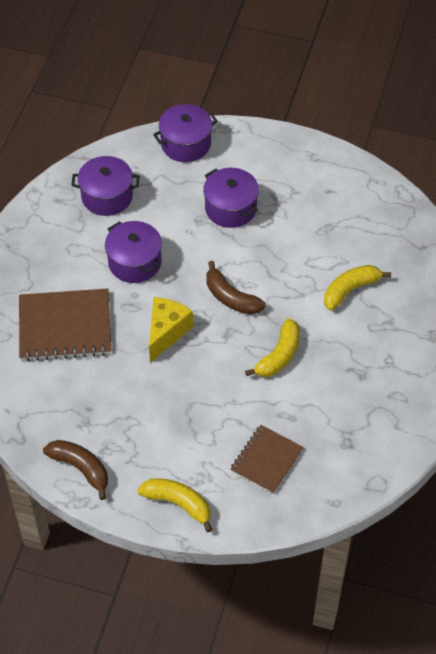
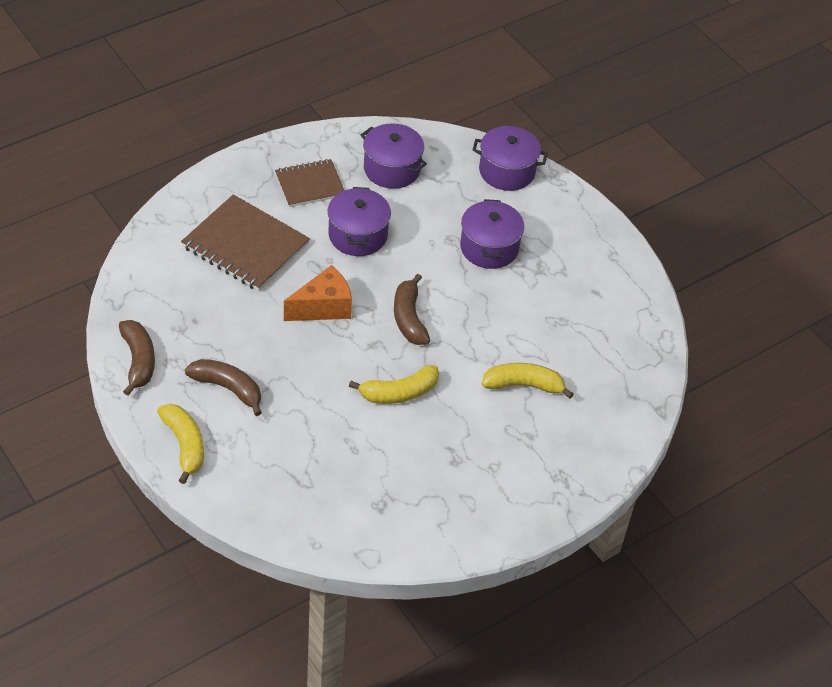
camera: 35 degrees right, 5 degrees down
(164, 440) = (228, 388): none -> brown banana
(166, 332) = (323, 307): yellow cheese -> orange cheese
(266, 460) = (295, 466): brown notebook -> brown notebook (310, 184)

